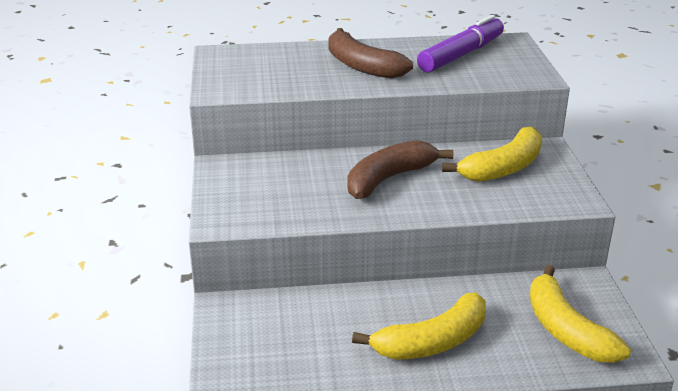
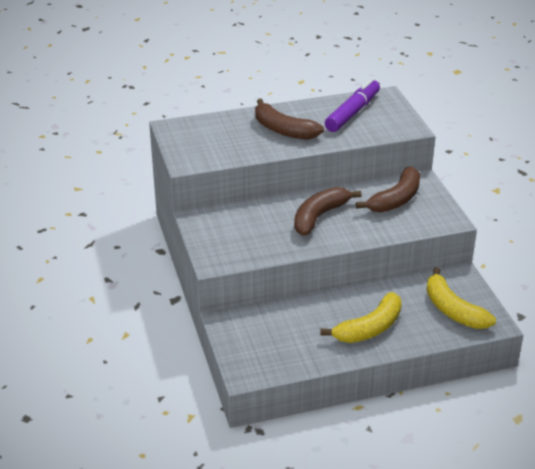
camera: 10 degrees left, 5 degrees up
(503, 168) = (396, 199): yellow banana -> brown banana

